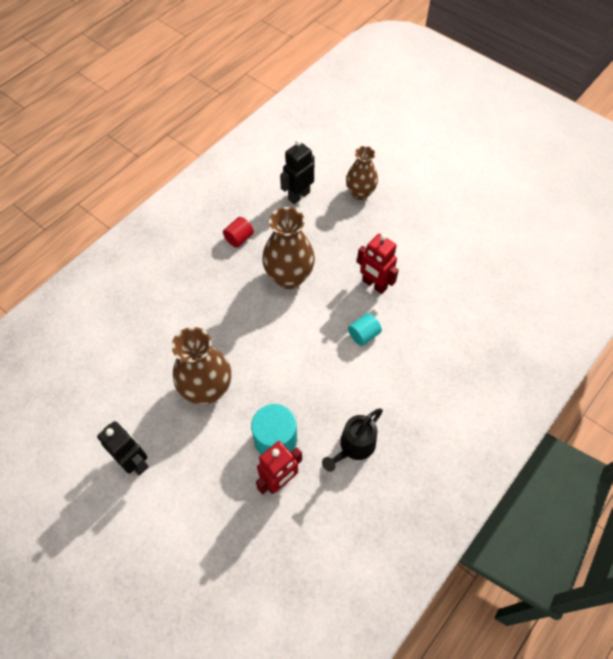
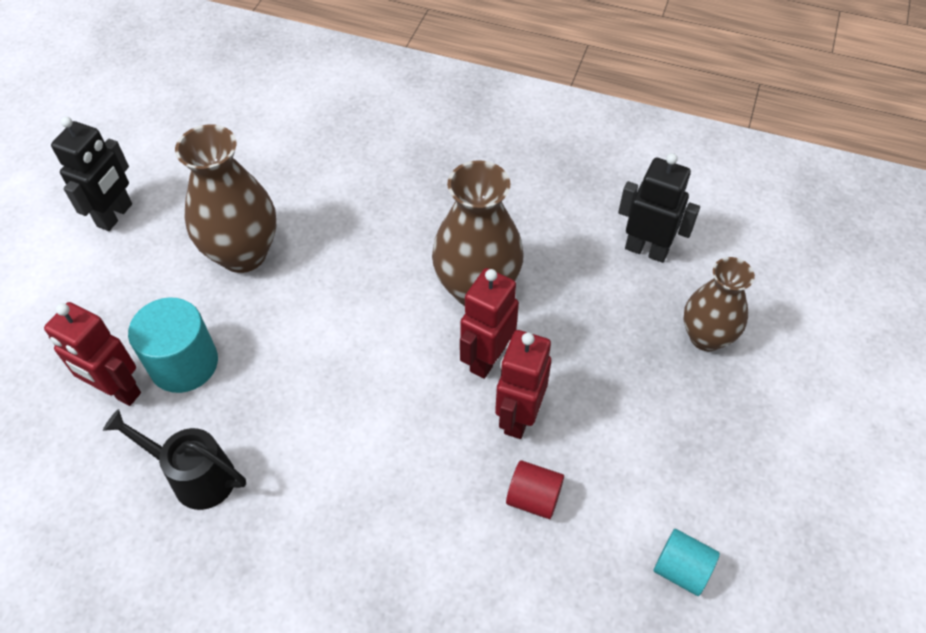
camera: 70 degrees right, 5 degrees down
(239, 238) = (519, 202): red cylinder -> red cylinder (533, 498)
(335, 287) = (487, 358): none -> red robot
(363, 335) = (409, 429): turquoise cylinder -> turquoise cylinder (681, 569)

